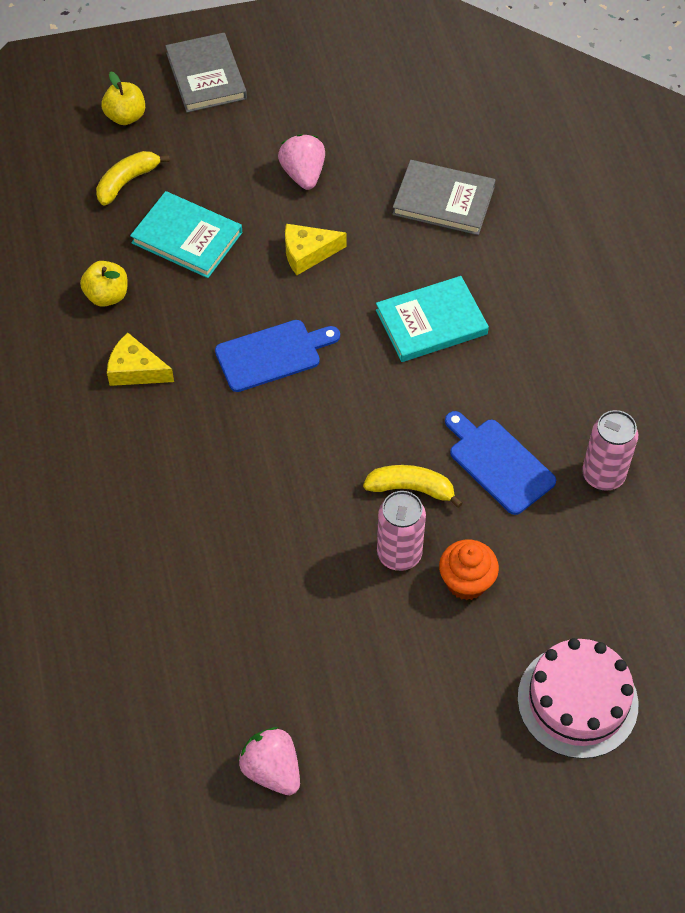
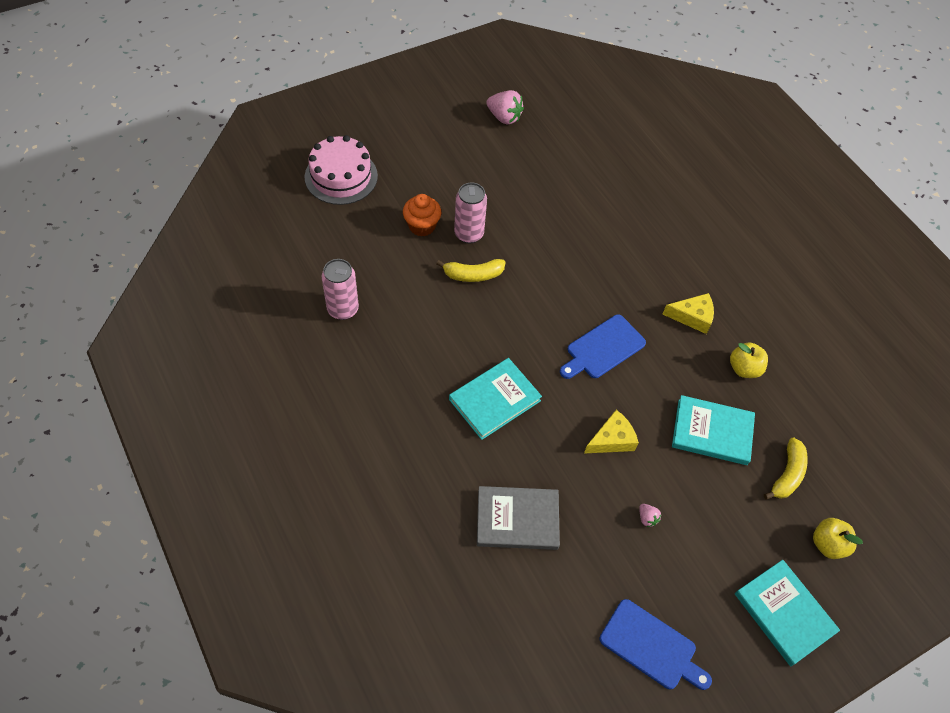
camera: 160 degrees right, 0 degrees up
(206, 76) = (784, 613): grey book -> turquoise book
(303, 174) = (647, 518): pink strawberry -> pink strawberry, size x0.49
(498, 463) = (418, 303): blue cutting board -> blue cutting board (651, 646)

